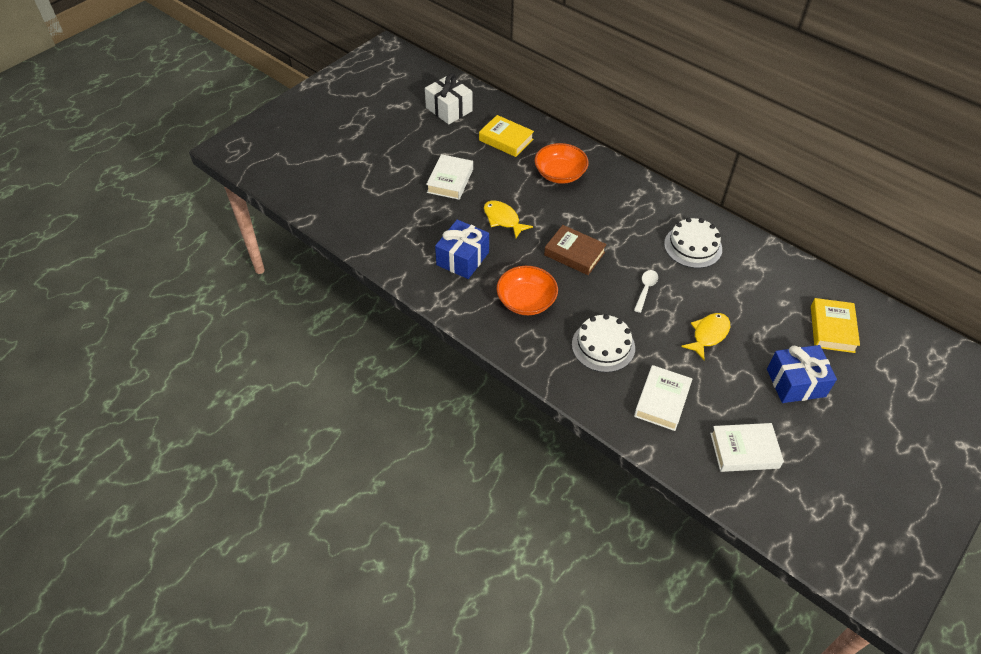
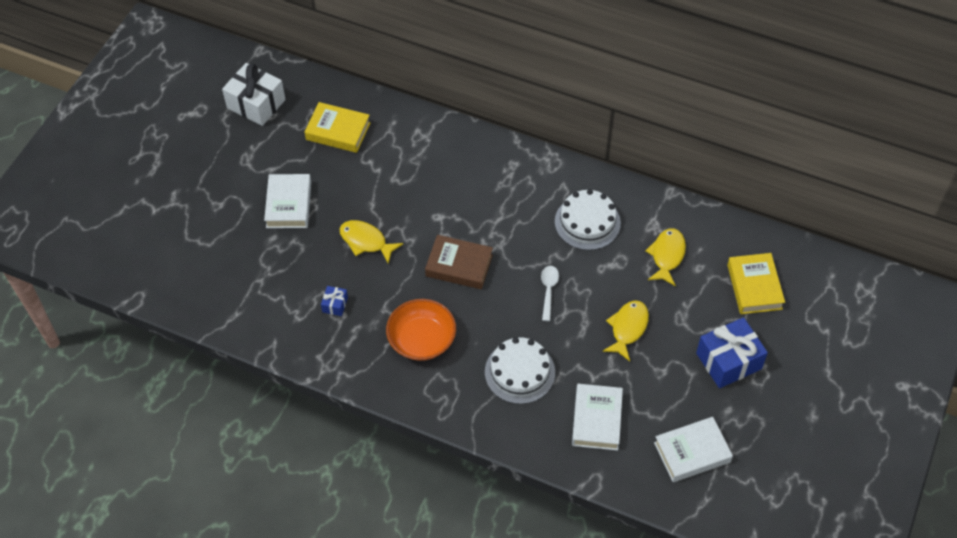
camera: 15 degrees left, 5 degrees up
(462, 259) = (335, 305): blue gift -> blue gift, size x0.46
(560, 174) = (414, 163): orange bowl -> none
(757, 287) = (667, 256): none -> yellow fish

